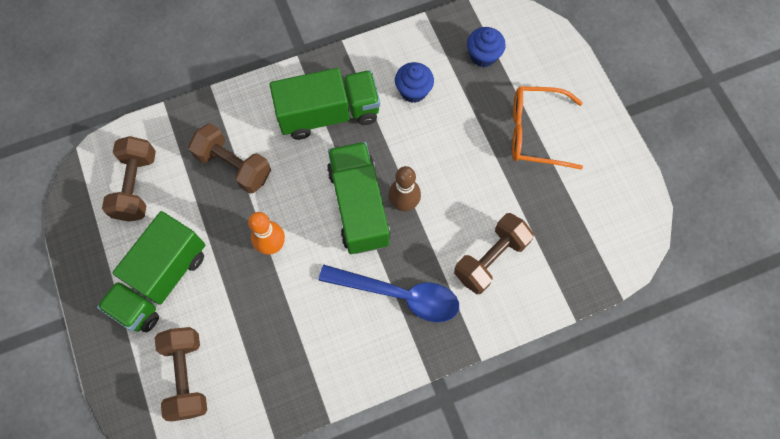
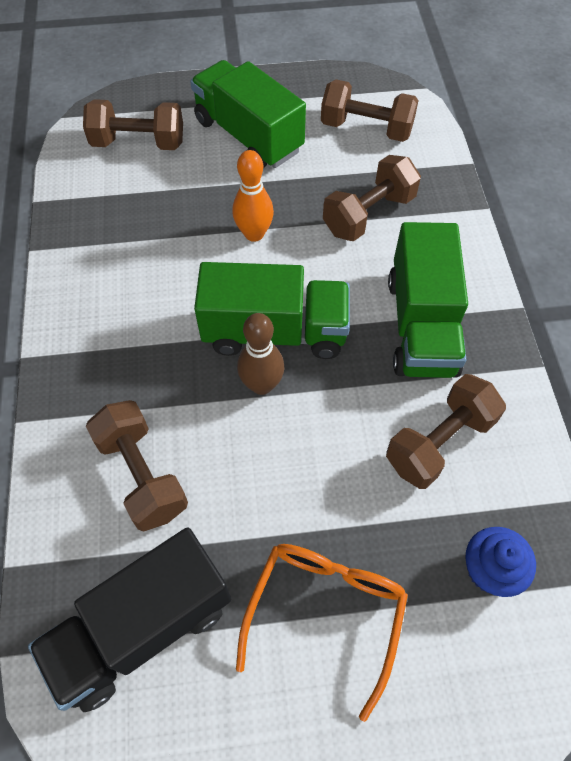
camera: 105 degrees right, 10 degrees down
(398, 295) = (140, 349): blue spoon -> none
(413, 91) = (439, 442): blue cupcake -> brown dumbbell
(578, 225) = (142, 628): none -> black truck

